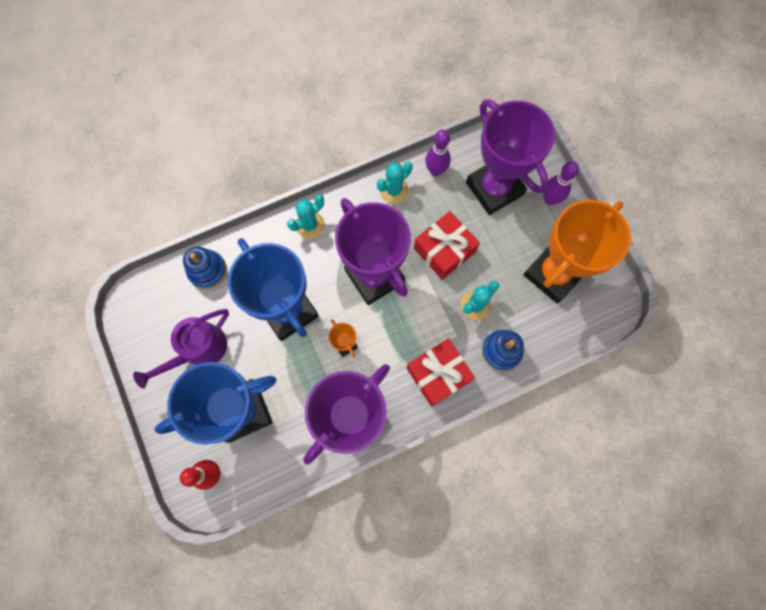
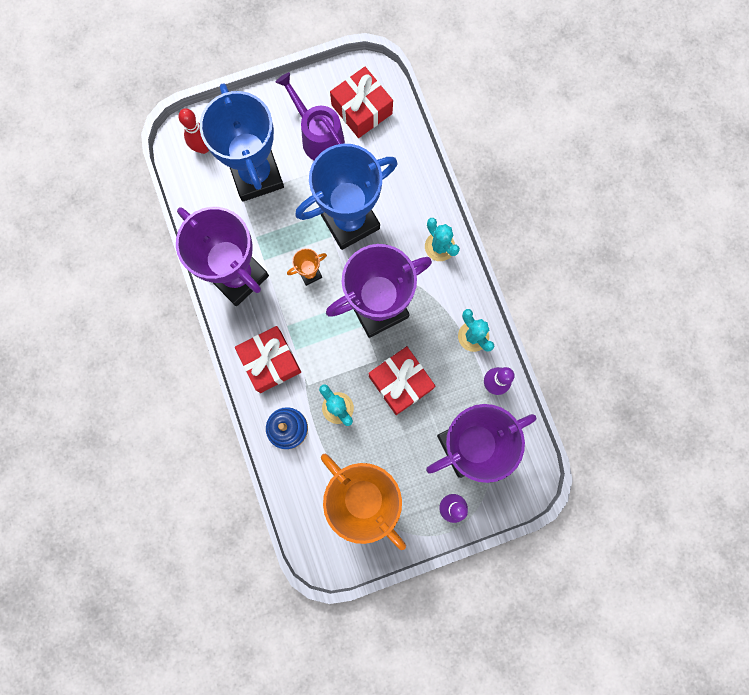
camera: 95 degrees right, 5 degrees up
(168, 310) = (361, 109): none -> red gift
(207, 270) = (398, 145): blue stacking toy -> none

